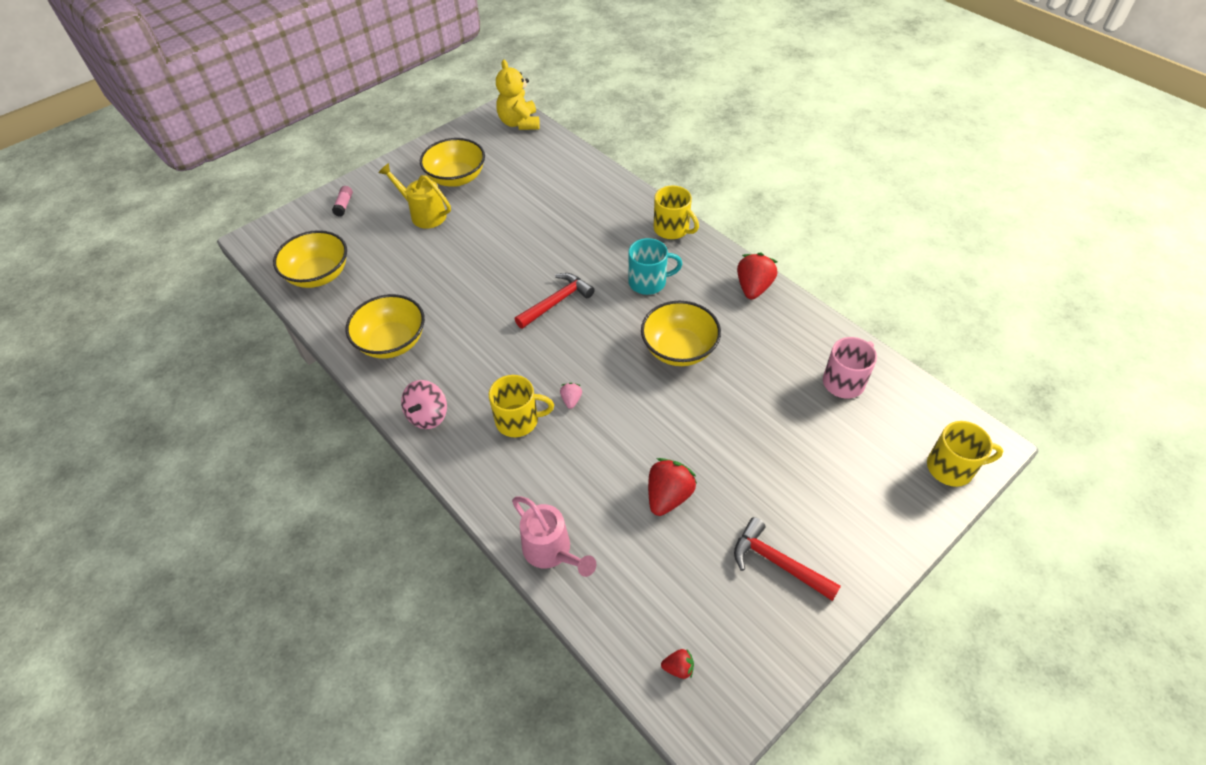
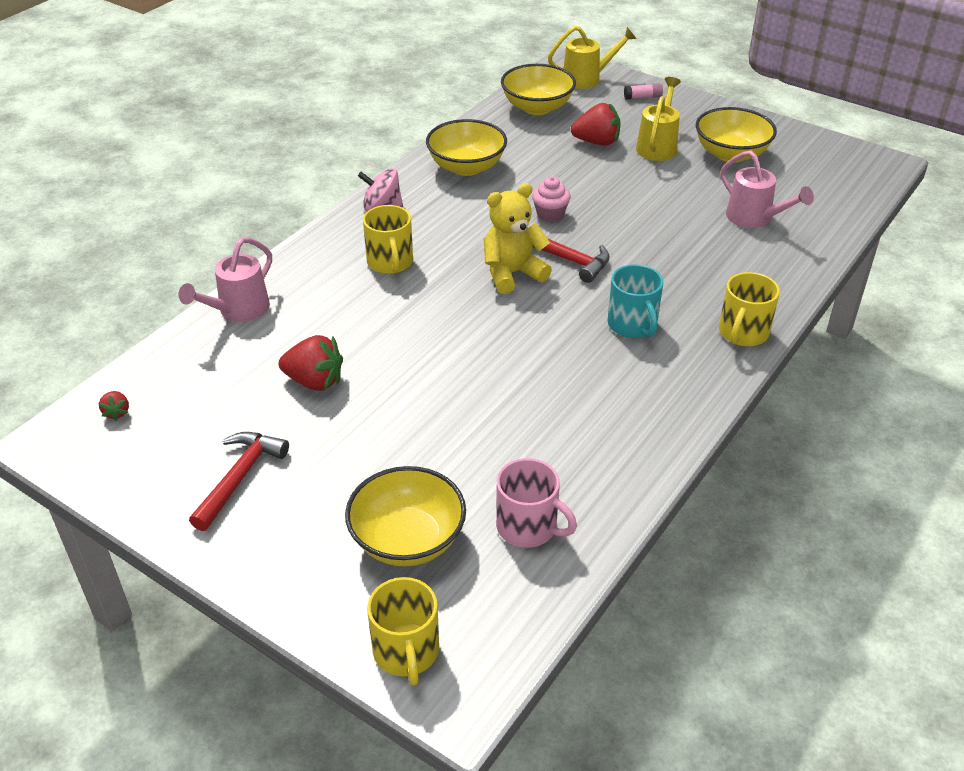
camera: 75 degrees right, 10 degrees down
(290, 232) = (587, 79): none -> yellow watering can
(491, 299) = (550, 214): none -> pink cupcake
(519, 123) = (866, 177): yellow teddy bear -> yellow teddy bear (512, 273)
(545, 188) = (754, 218): none -> pink watering can
(571, 400) = (427, 293): pink strawberry -> none
(679, 349) = (530, 364): yellow bowl -> yellow bowl (407, 540)
(753, 288) = (668, 421): red strawberry -> red strawberry (597, 142)

